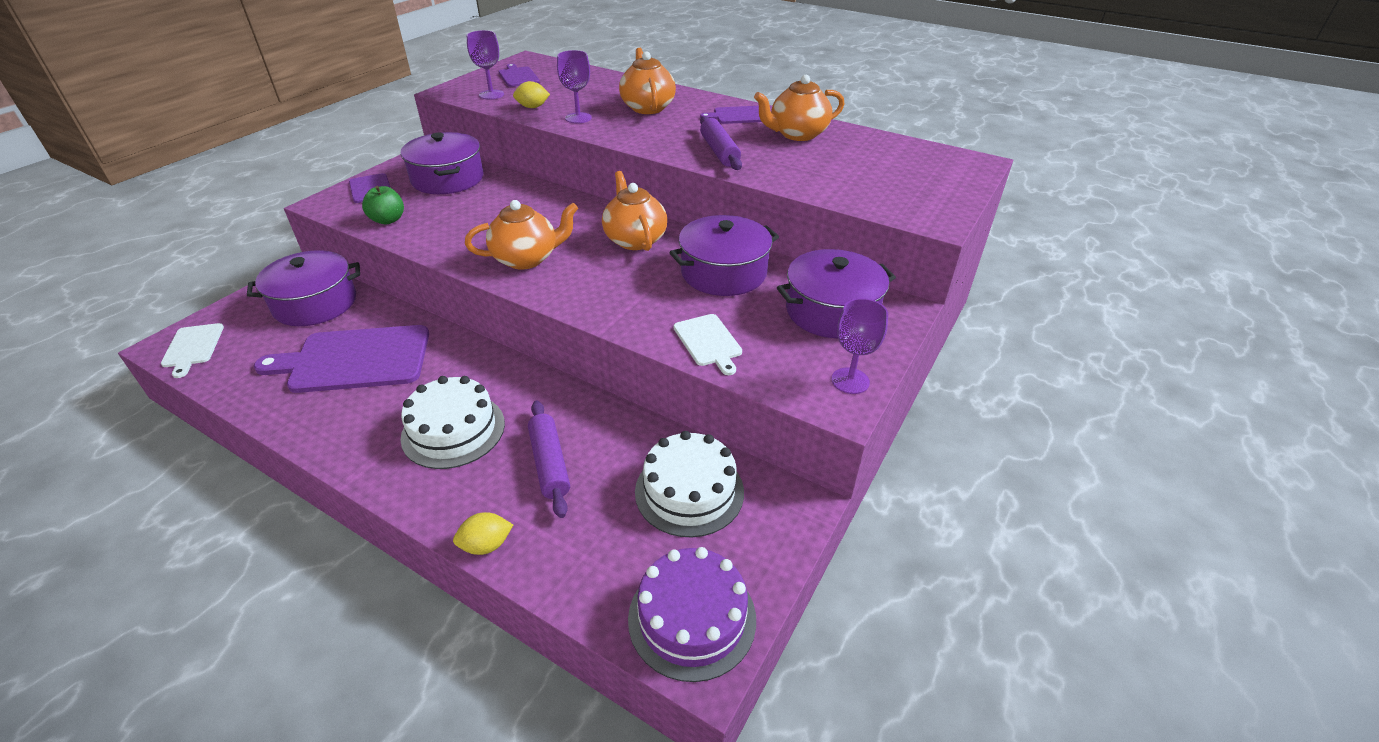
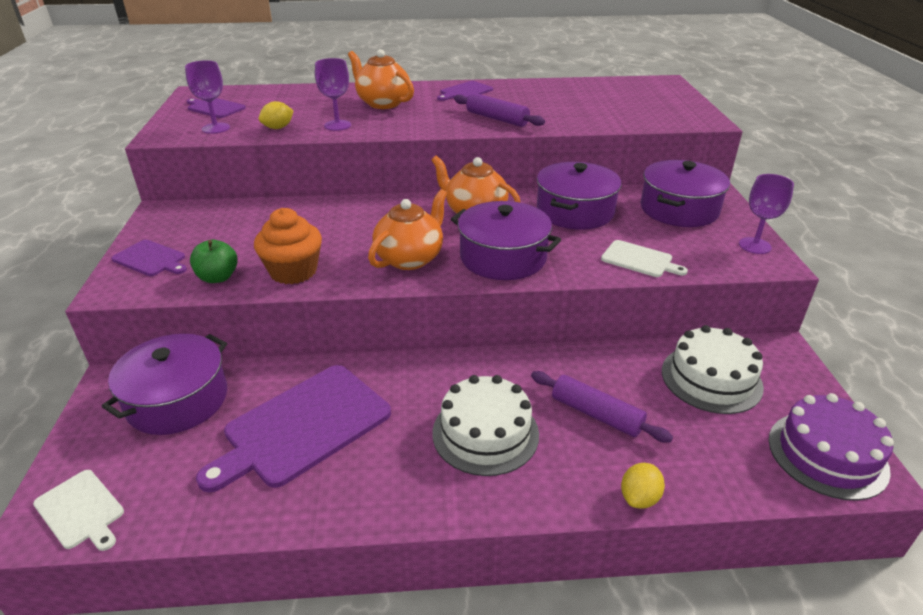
camera: 35 degrees left, 5 degrees down
(437, 235) = (293, 271): none -> orange cupcake
(447, 179) = (223, 223): purple pot -> purple pot (503, 257)
(797, 134) = (529, 93): orange teapot -> none

